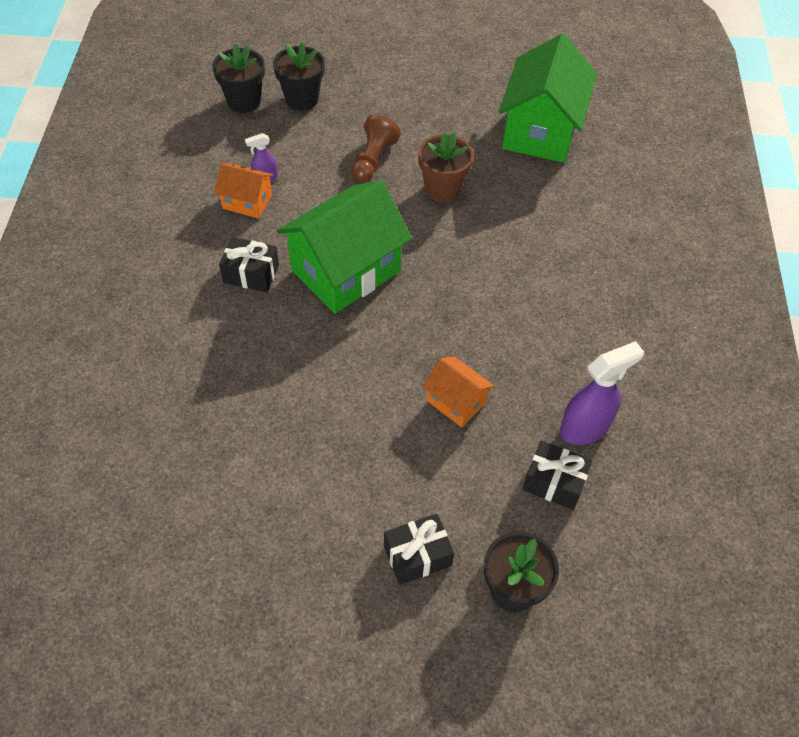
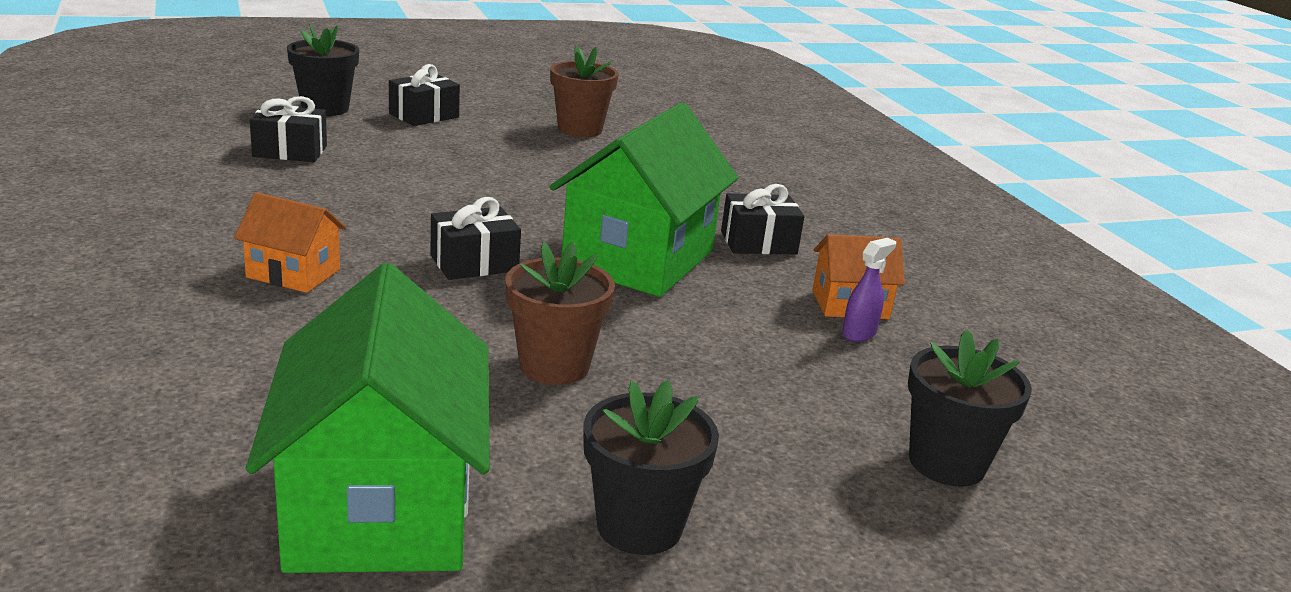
camera: 155 degrees right, 30 degrees down
(244, 101) = (1040, 436): black flower pot -> black flower pot (639, 526)
(274, 496) = (580, 129): none -> brown flower pot
(373, 160) = (712, 387): brown pawn -> none
(452, 285) = (474, 263): none -> black gift
(456, 401) = (423, 183): orange house -> orange house (293, 273)
(585, 428) = (253, 181): purple spray bottle -> none

